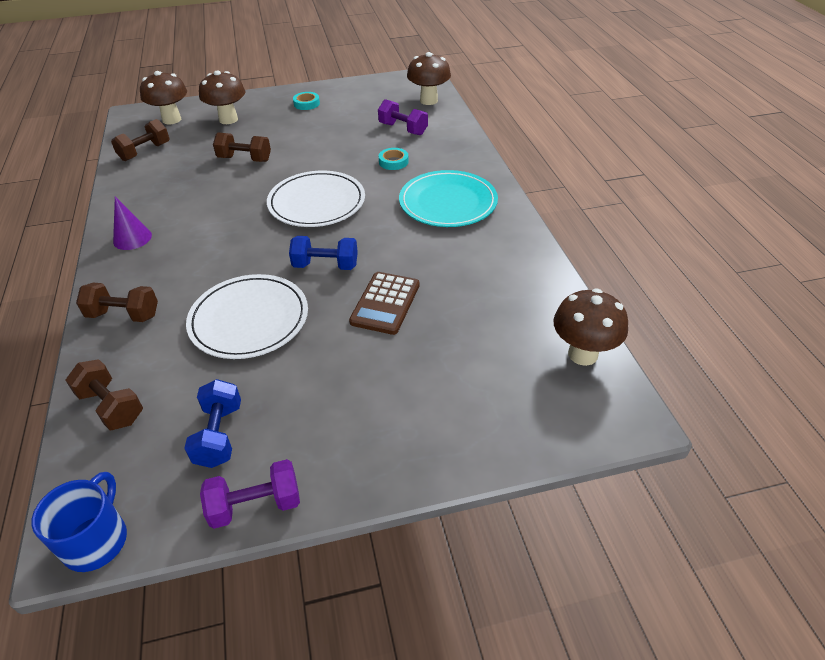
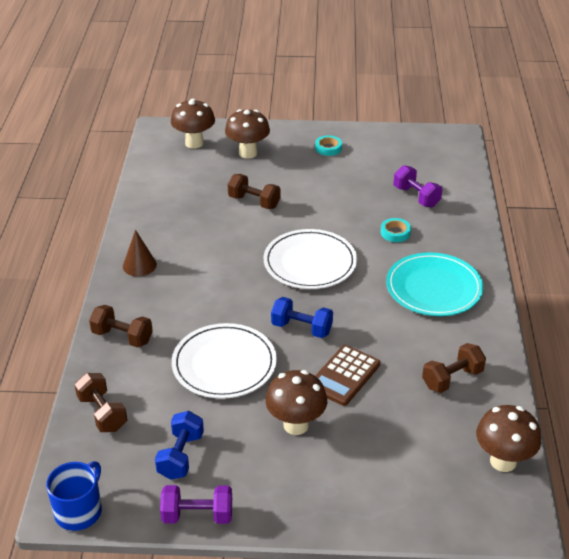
camera: 15 degrees right, 5 degrees down
(132, 238) = (139, 265): purple cone -> brown cone
(145, 152) = (164, 176): brown dumbbell -> brown dumbbell (452, 379)
(428, 100) = (453, 167): brown mushroom -> brown mushroom (296, 425)

